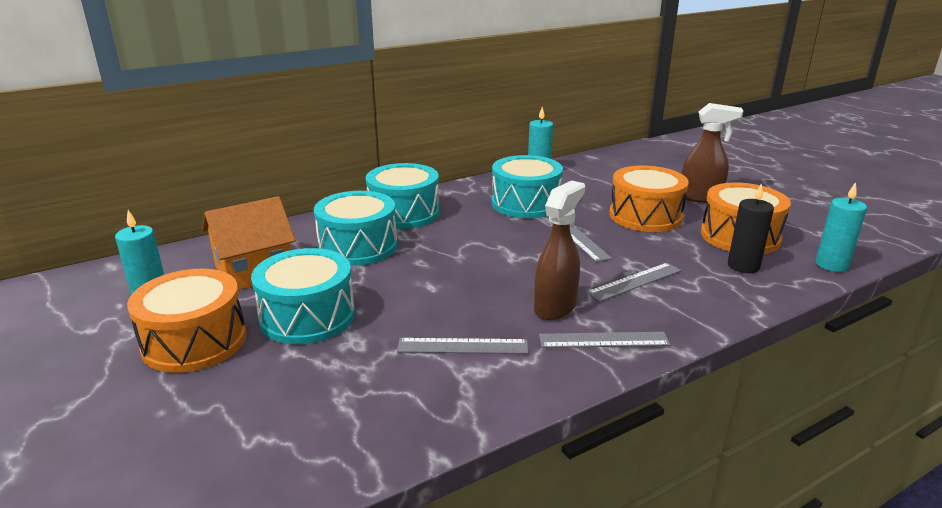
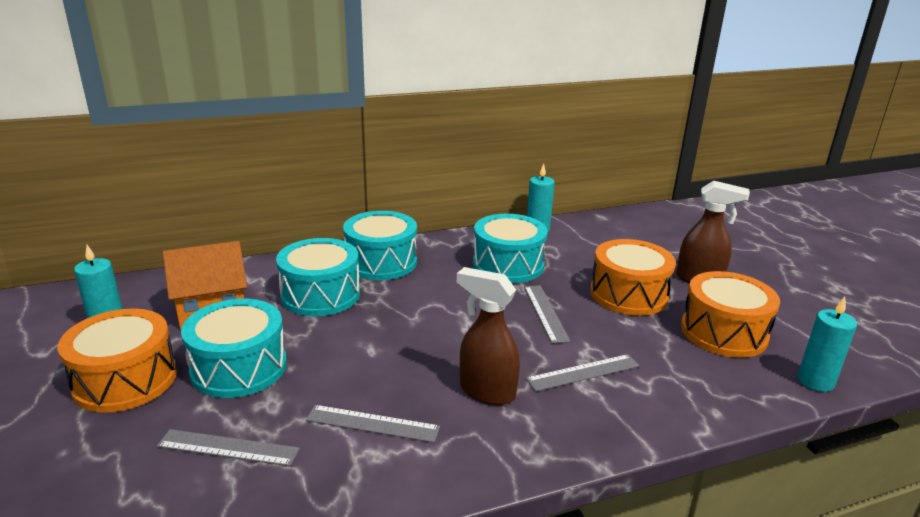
camera: 10 degrees right, 0 degrees up
(555, 307) = (486, 391): brown spray bottle -> brown spray bottle turned 105 degrees counterclockwise
(603, 340) = (520, 438): grey ruler -> grey ruler (228, 448)
(743, 266) = (712, 369): black candle -> none

